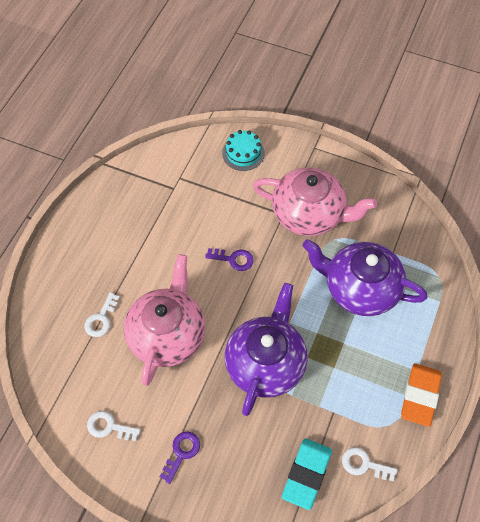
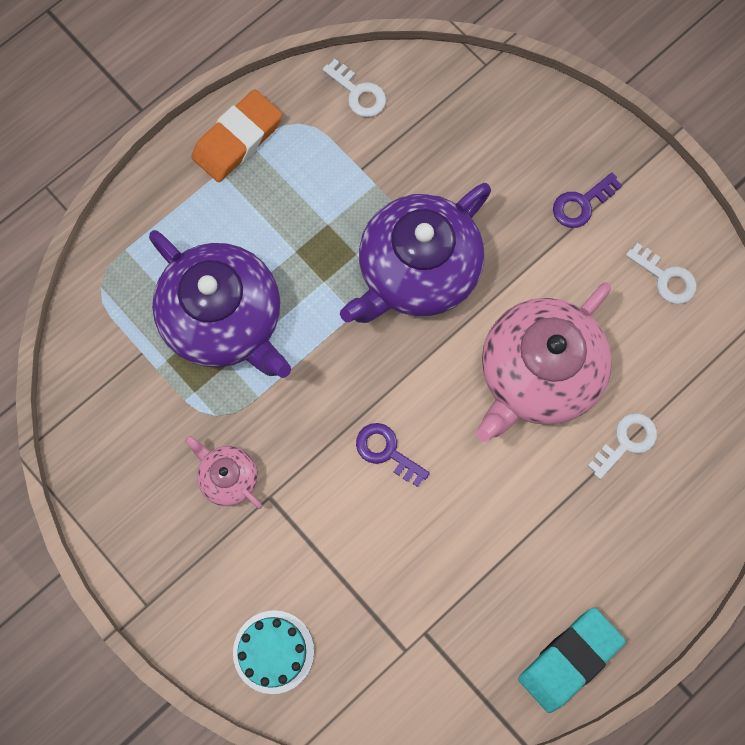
camera: 155 degrees left, 15 degrees up
(306, 474) = (435, 112): turquoise eraser -> turquoise eraser (569, 659)
(309, 214) = (228, 477): pink teapot -> pink teapot, size x0.47

